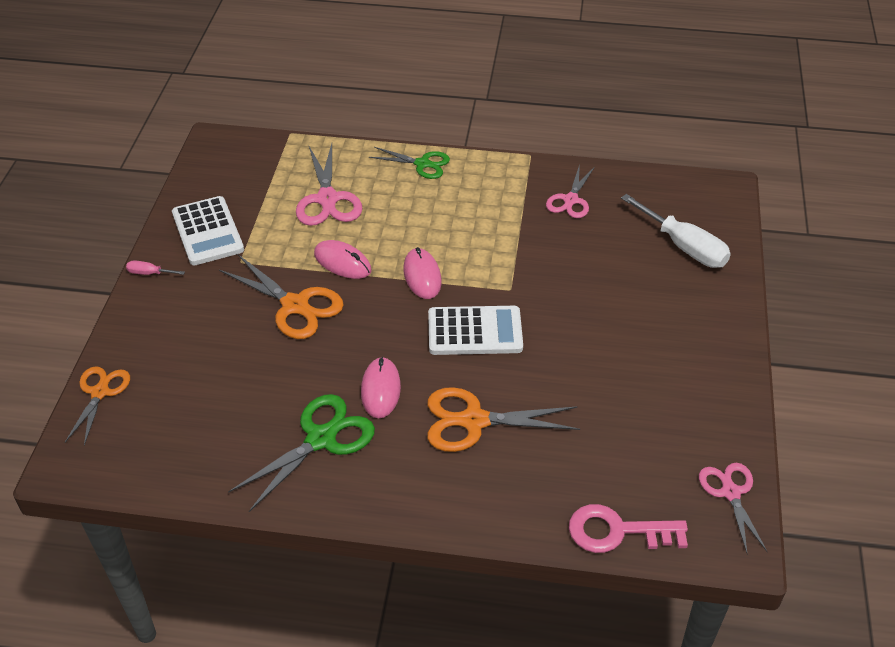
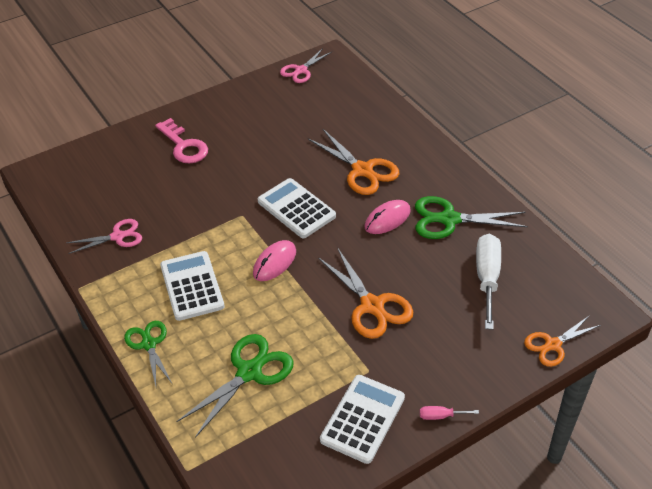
camera: 130 degrees left, 0 degrees up
(149, 273) = (440, 416): pink screwdriver -> pink screwdriver turned 120 degrees clockwise
(295, 306) = (372, 306): orange scissors -> orange scissors turned 150 degrees clockwise
(327, 199) = (249, 372): pink scissors -> green scissors
(342, 262) = (306, 312): pink mouse -> none
(456, 214) = (192, 286): none -> white calculator
(617, 531) = (367, 92): pink key -> pink key (184, 146)
(684, 247) = (120, 163): white screwdriver -> white screwdriver (487, 278)

